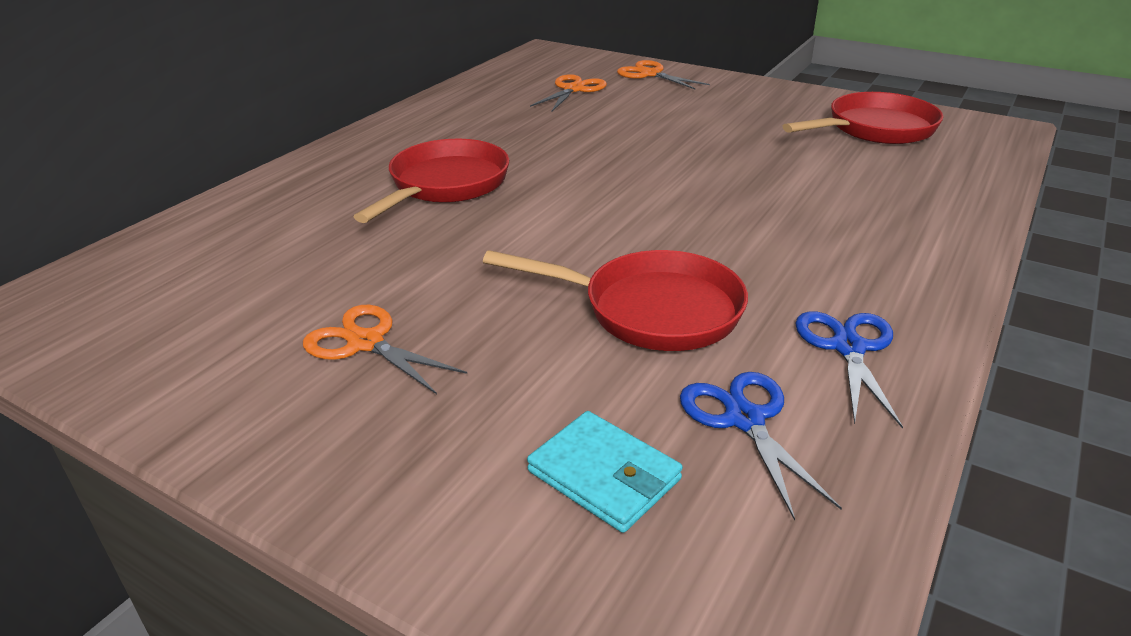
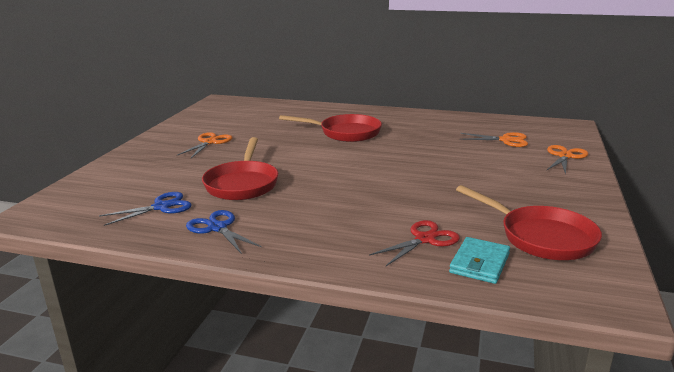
camera: 75 degrees right, 10 degrees down
(604, 475) = (131, 186): turquoise wallet -> turquoise wallet (479, 263)
(848, 347) = (217, 228): blue scissors -> blue scissors turned 120 degrees counterclockwise
(884, 186) = (425, 239): none -> red scissors

